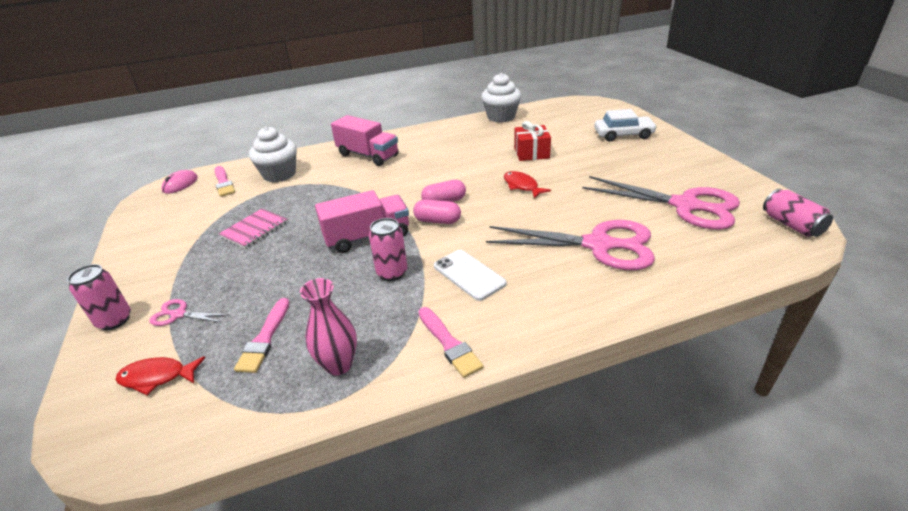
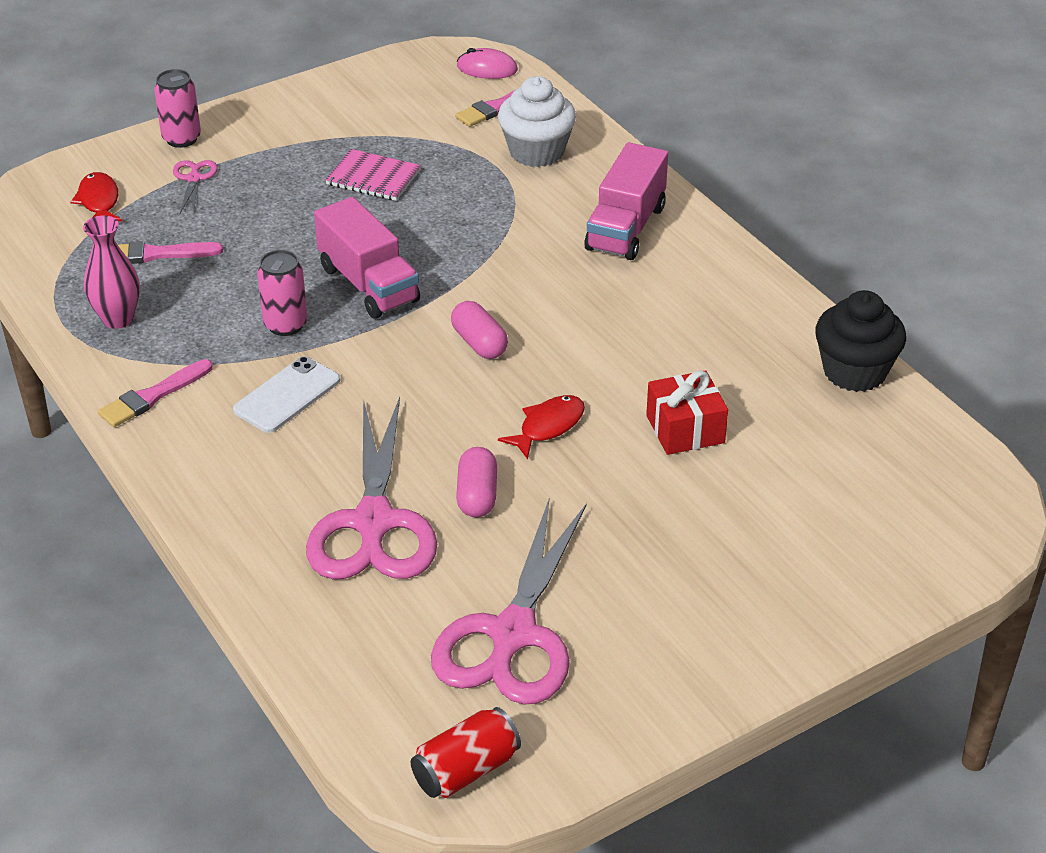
camera: 75 degrees right, 5 degrees up
(437, 221) = (420, 345): pink capsule -> pink capsule (477, 495)
(501, 117) = (854, 371): white cupcake -> black cupcake
(623, 135) = (809, 562): white car -> none
(791, 225) = (466, 770): pink can -> red can

